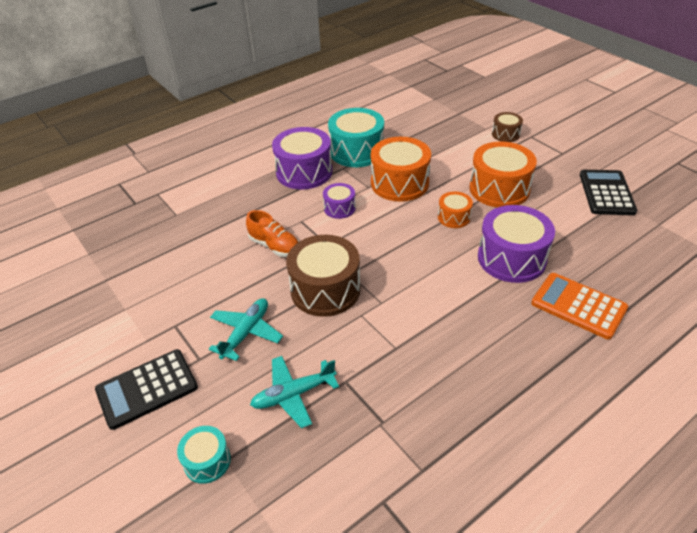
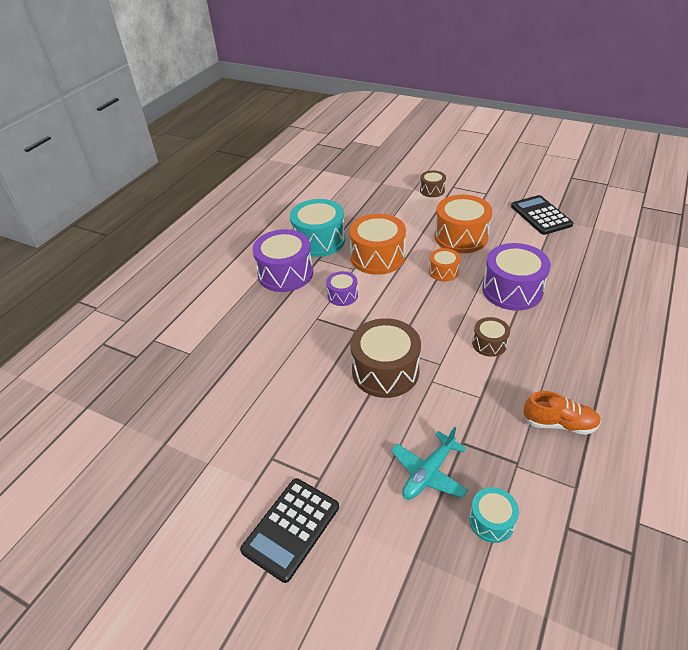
camera: 25 degrees left, 0 degrees up
(207, 461) = (399, 566): turquoise drum -> turquoise drum (491, 521)
(246, 332) = (344, 436): turquoise plane -> none
(275, 246) = (310, 349): orange shoe -> orange shoe (559, 423)
(445, 301) = (489, 344): none -> brown drum
(578, 306) = (586, 310): orange calculator -> none

